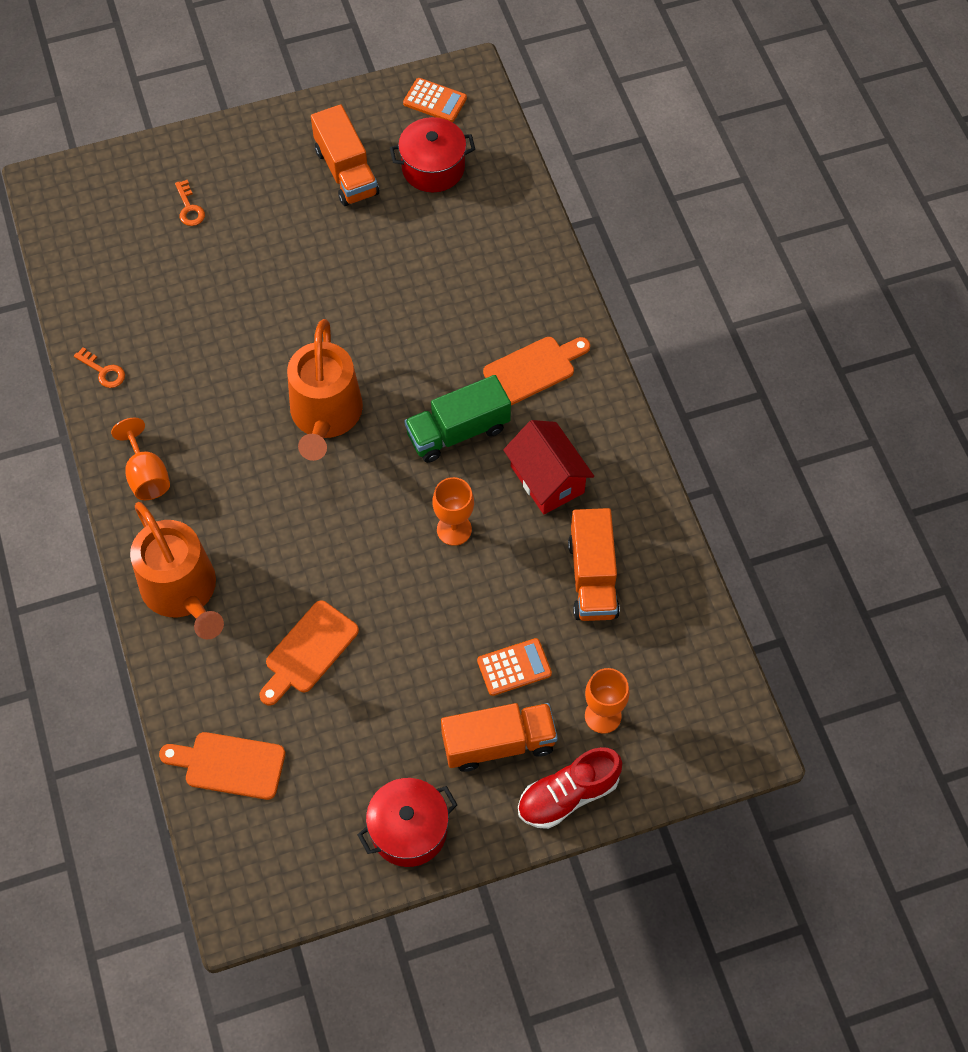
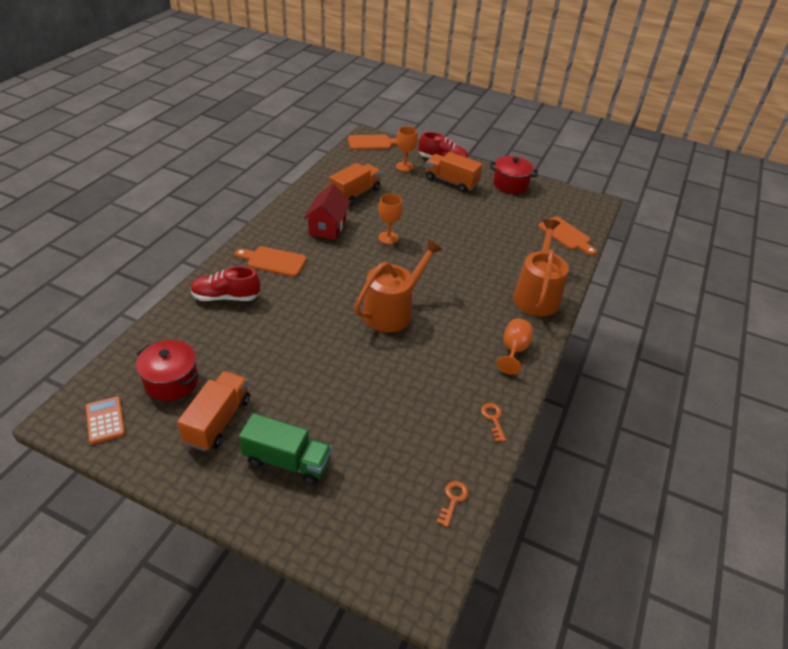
camera: 140 degrees left, 20 degrees down
(189, 208) = (338, 481): orange key -> orange key (453, 500)
(308, 651) = (497, 244): orange cutting board -> orange cutting board (372, 143)
(458, 431) = (340, 264): green truck -> green truck (287, 461)
(514, 283) = (226, 297): none -> red shoe
(514, 667) = (419, 193): orange calculator -> none

